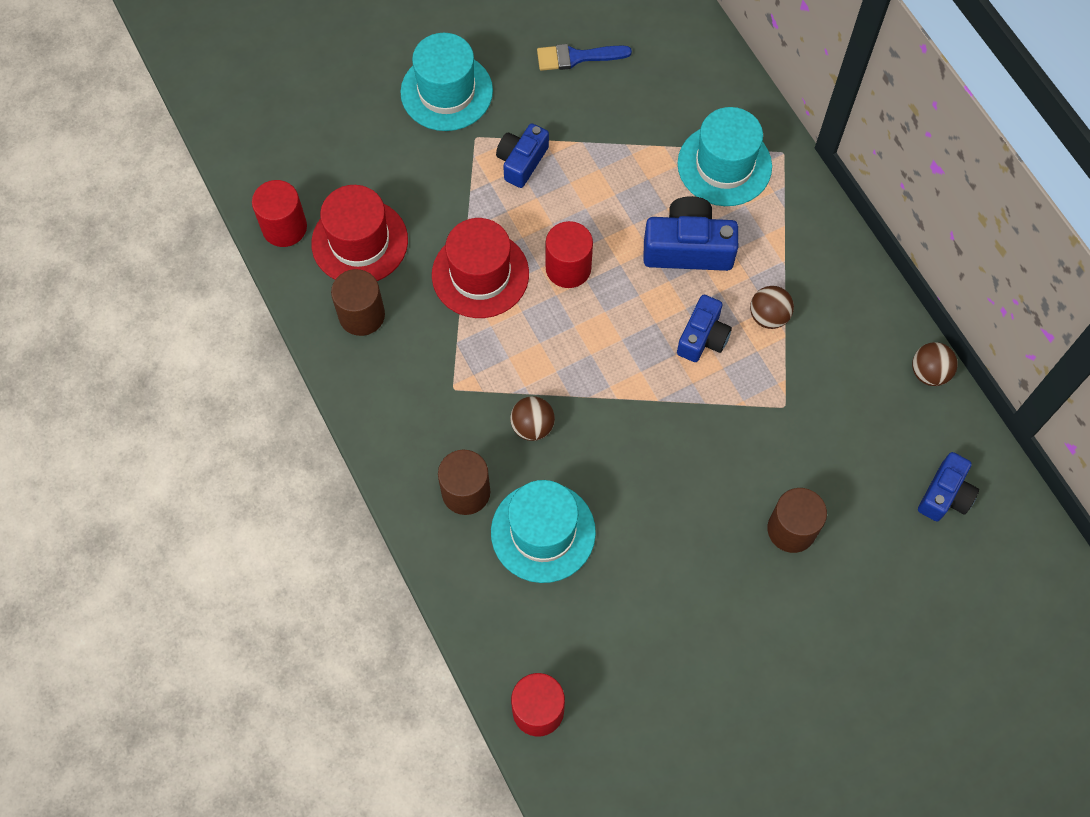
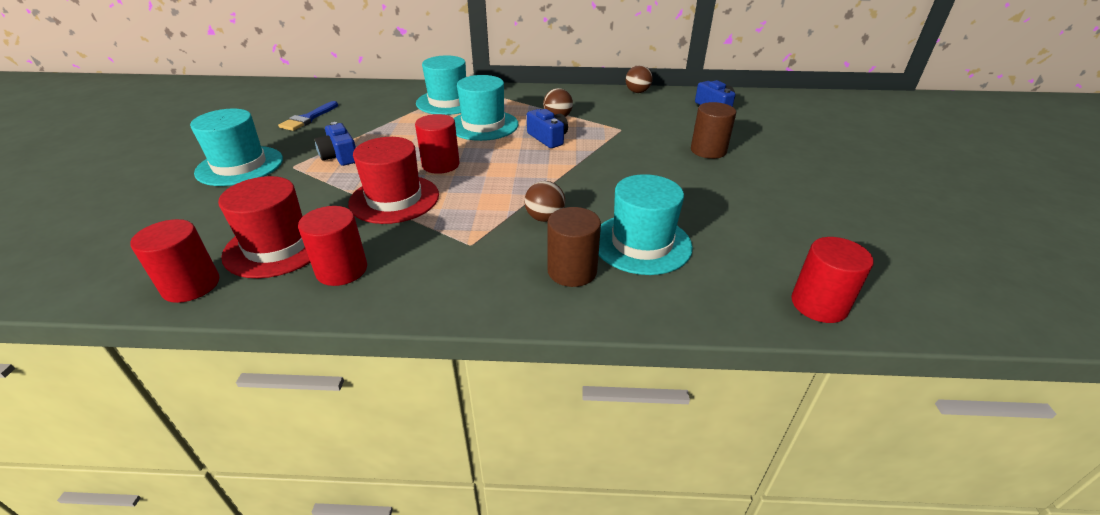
camera: 60 degrees left, 30 degrees down
(362, 315) = (342, 270): brown cylinder -> red cylinder
(688, 248) = (483, 125): blue camera -> turquoise hat

